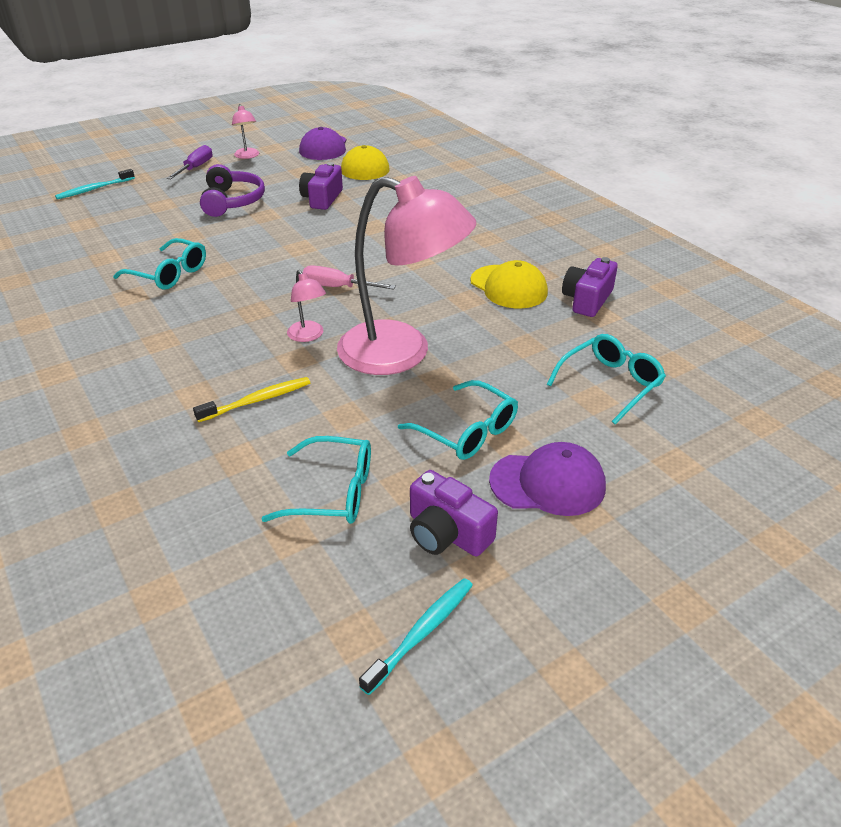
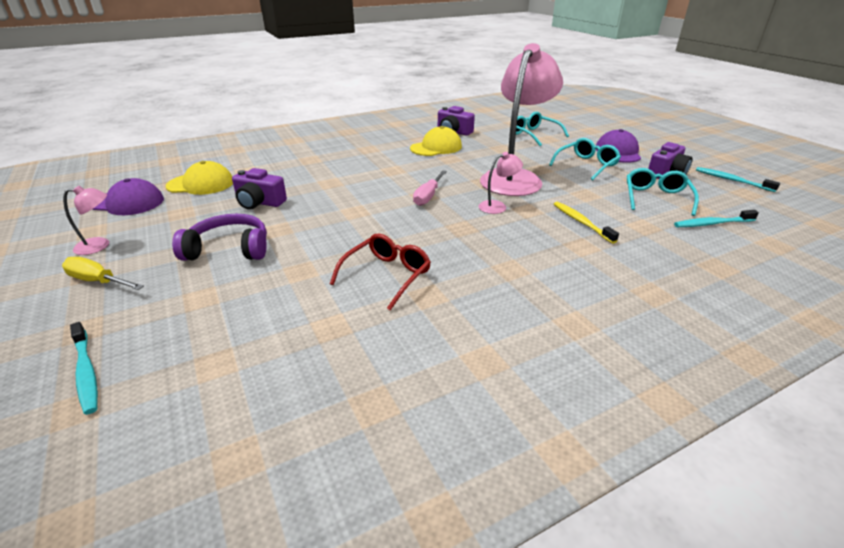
camera: 85 degrees left, 5 degrees down
(169, 274) = (387, 275): turquoise glasses -> red glasses
(195, 168) = (98, 281): purple screwdriver -> yellow screwdriver
(236, 538) = (712, 223): none -> turquoise toothbrush

